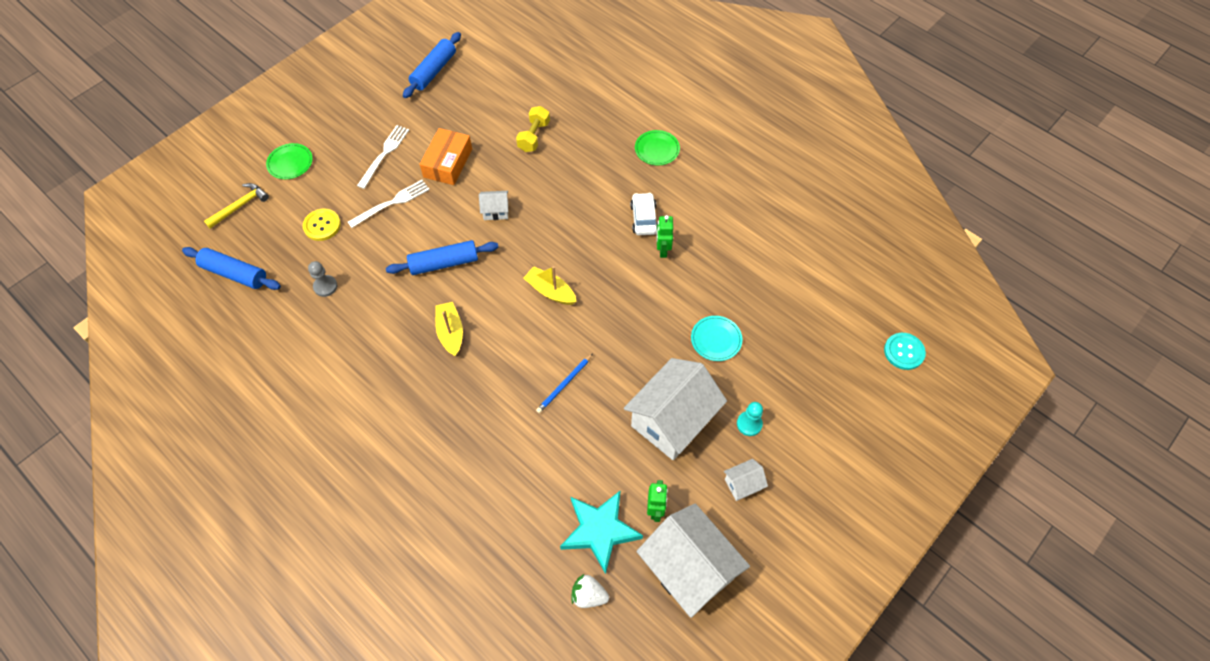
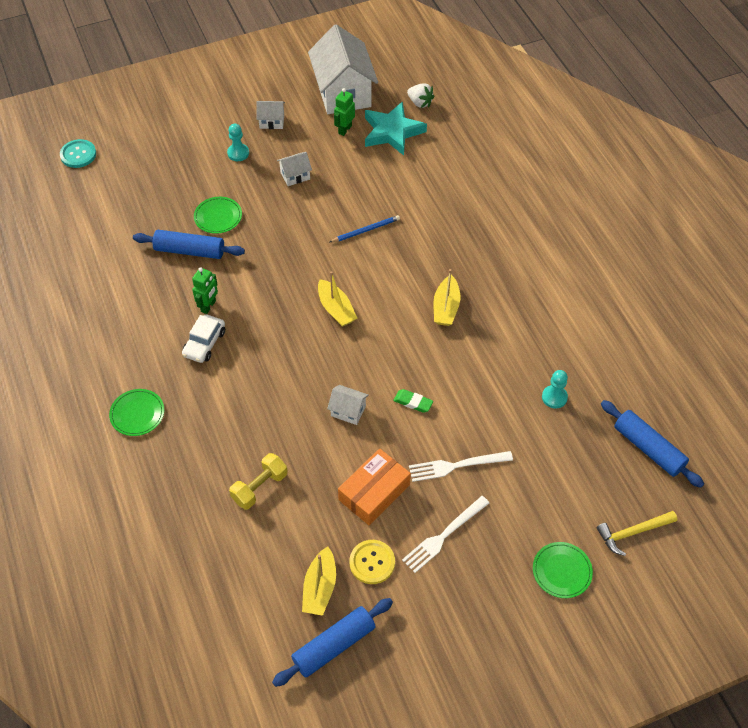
camera: 155 degrees left, 5 degrees down
(322, 225) = (542, 469): yellow button -> yellow button (372, 562)
(325, 286) = (554, 397): grey pawn -> turquoise pawn
(444, 263) = (426, 375): blue rolling pin -> blue rolling pin (190, 251)
(446, 237) = (413, 402): none -> green eraser
(458, 96) = (320, 587): none -> yellow boat
(672, 420) = (295, 176): white house -> white house, size x0.43
(716, 339) = (218, 217): turquoise plate -> green plate

